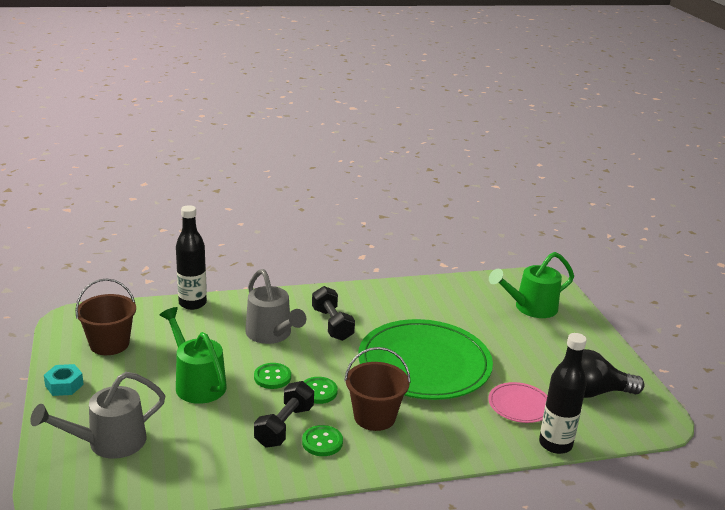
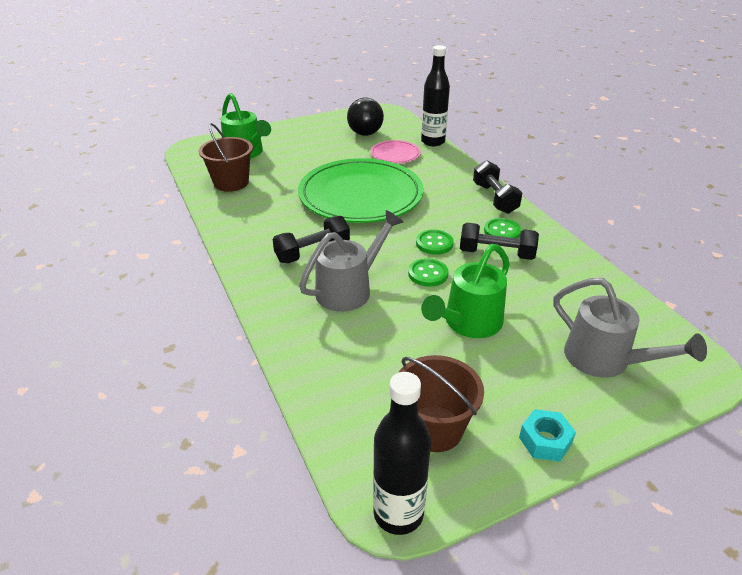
camera: 100 degrees left, 10 degrees up
(192, 303) = (301, 373): black bottle -> black bottle (398, 513)
(374, 417) = (451, 211): brown bucket -> brown bucket (231, 182)
(393, 457) = (494, 198): none -> black dumbbell

